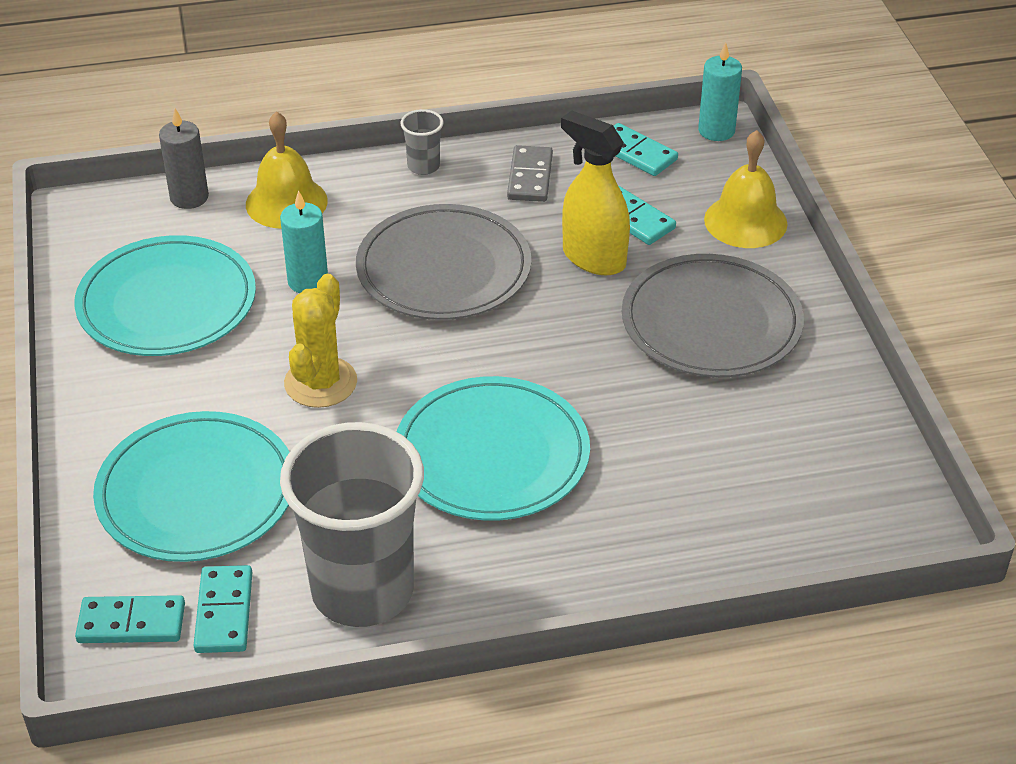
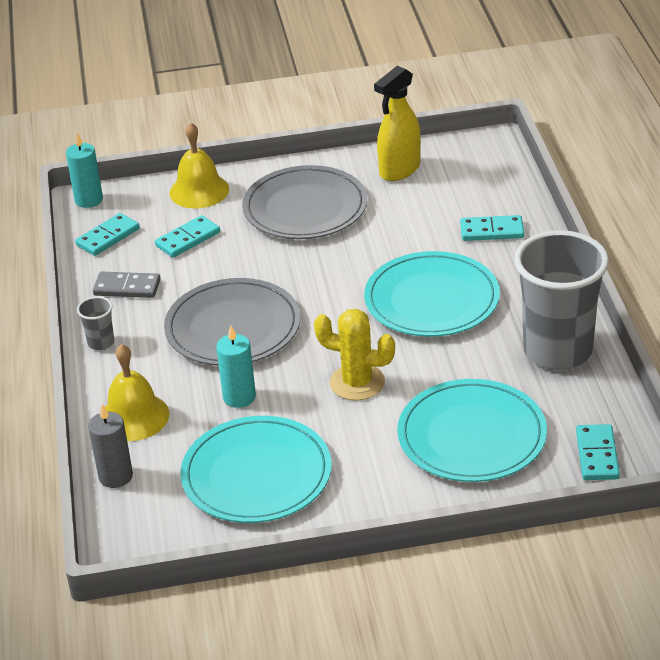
camera: 85 degrees left, 5 degrees down
(224, 612) = (582, 411): turquoise domino -> turquoise domino (492, 231)
(593, 258) = (230, 257): yellow spray bottle -> yellow spray bottle (399, 170)

